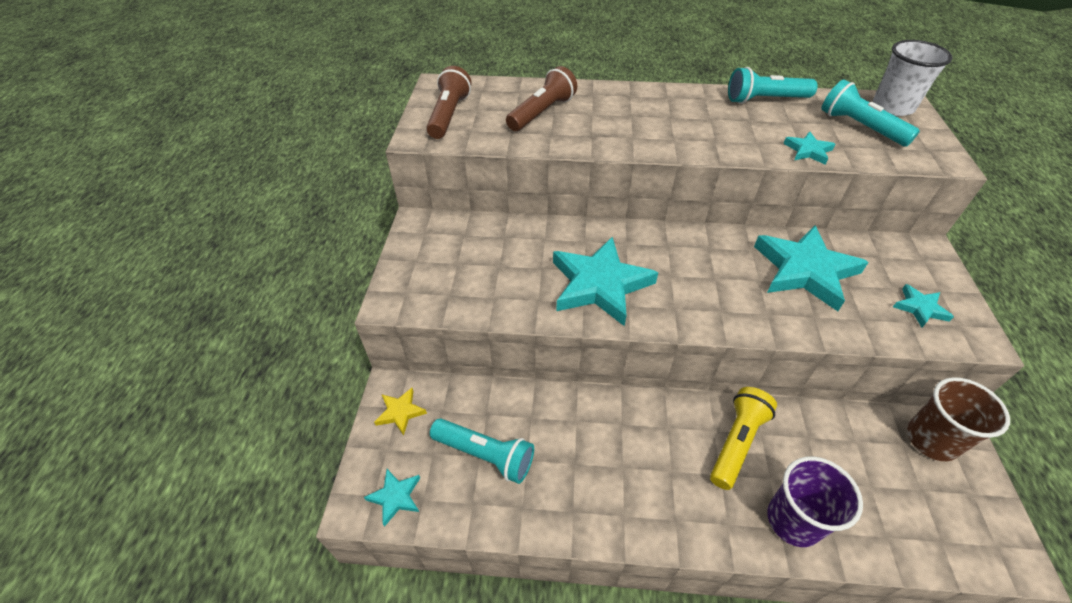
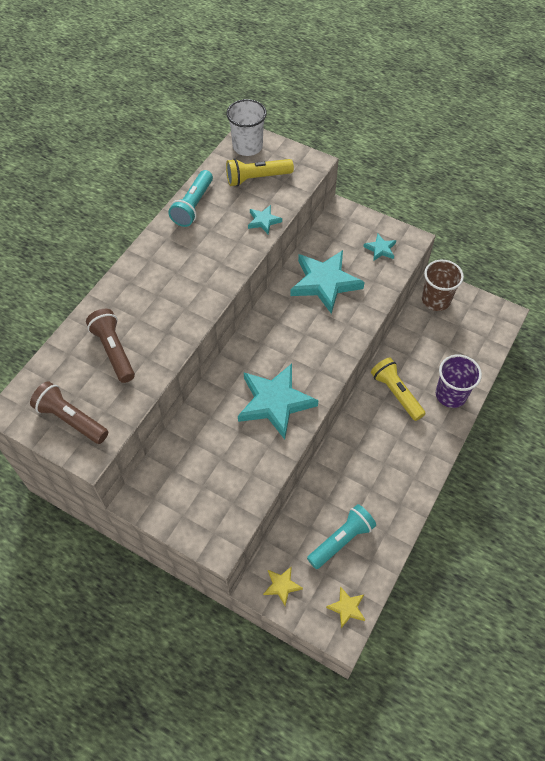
camera: 65 degrees left, 10 degrees up
(395, 497) = (347, 608): turquoise star -> yellow star
(860, 127) = (257, 178): turquoise flashlight -> yellow flashlight

